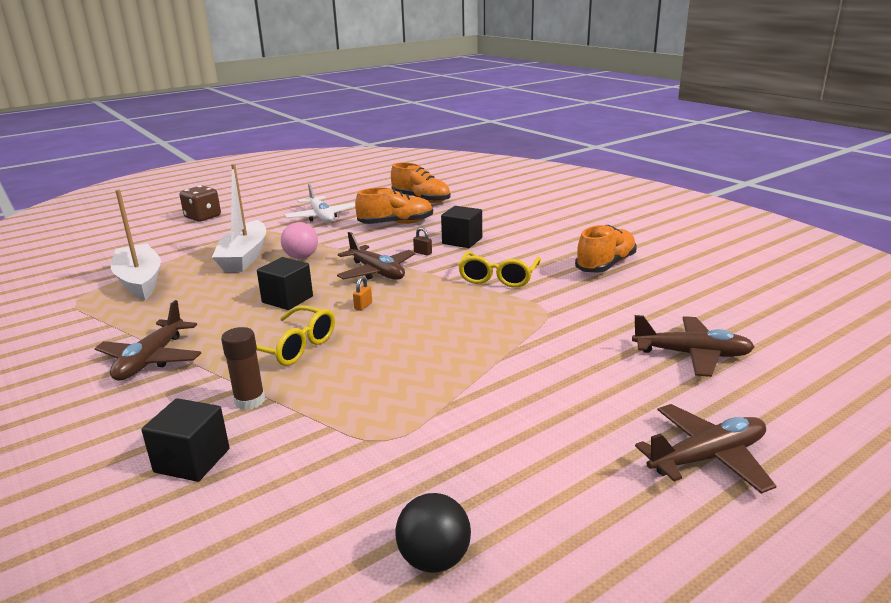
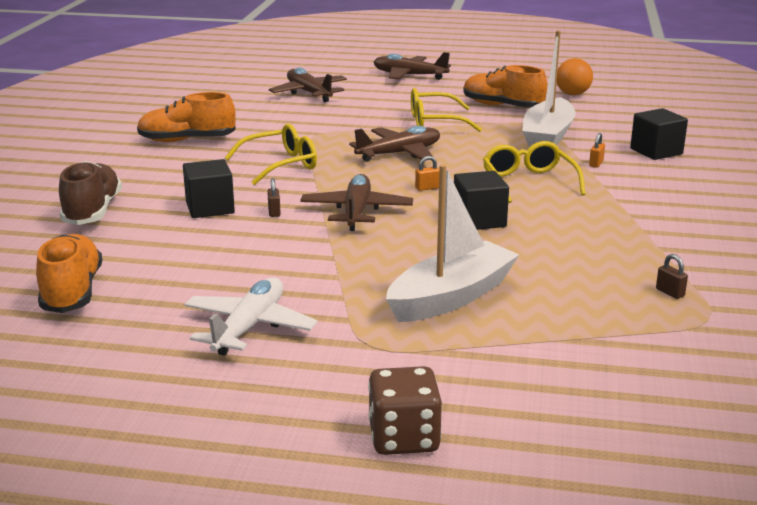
camera: 135 degrees left, 0 degrees up
(108, 306) = (670, 292): none -> brown padlock
(140, 281) = (613, 315): white boat -> white boat (547, 136)
(151, 359) = (650, 215): brown plane -> brown plane (399, 153)
(249, 401) = (596, 164): brown glue stick -> orange padlock
(301, 257) = (391, 264): pink ball -> none
(396, 224) = (203, 263): orange shoe -> orange shoe (502, 106)
(434, 559) = (572, 94): black ball -> orange ball
(492, 380) = (435, 122): none -> yellow glasses
(510, 218) = (92, 211): none -> brown shoe

